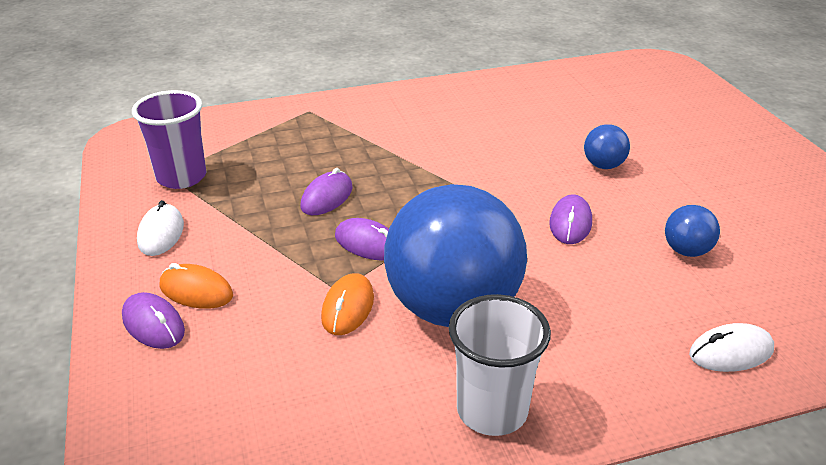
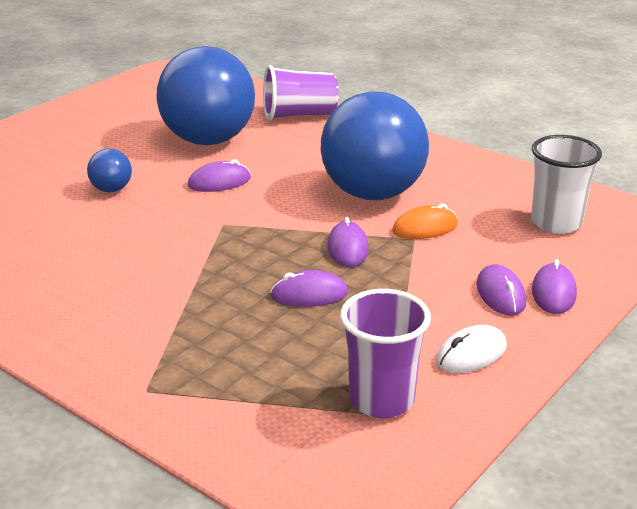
camera: 125 degrees left, 5 degrees down
(196, 291) = (500, 294): orange mouse -> purple mouse
(492, 411) = (436, 159): white cup -> white cup (556, 223)
(686, 251) = (208, 140): blue ball -> blue ball, size x2.41
(731, 352) = (299, 115): white mouse -> purple cup

